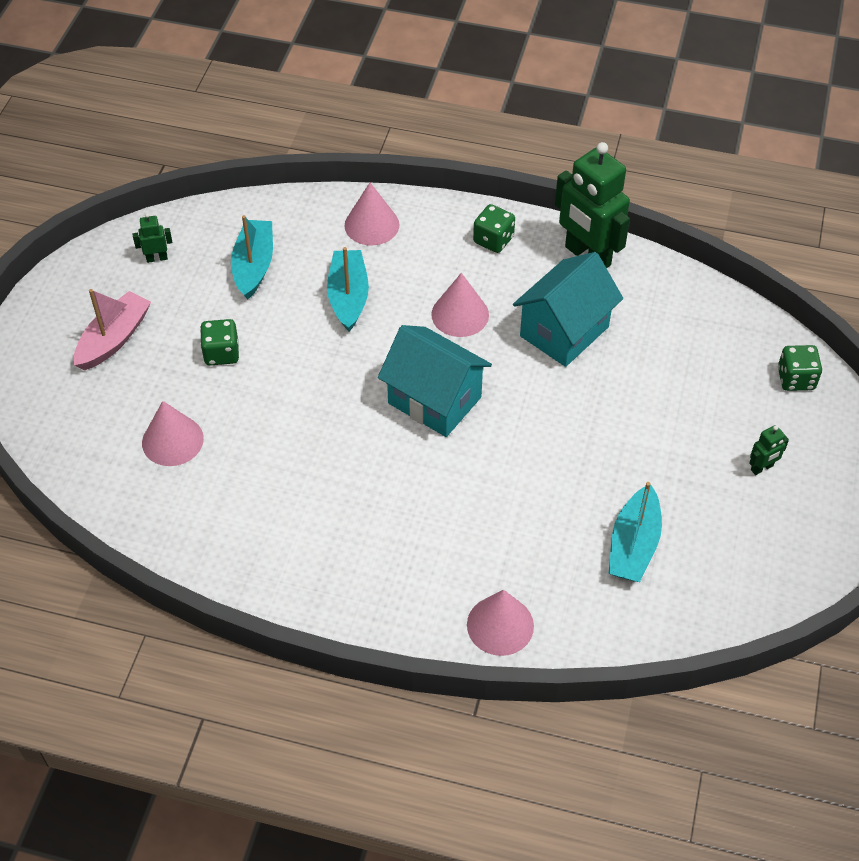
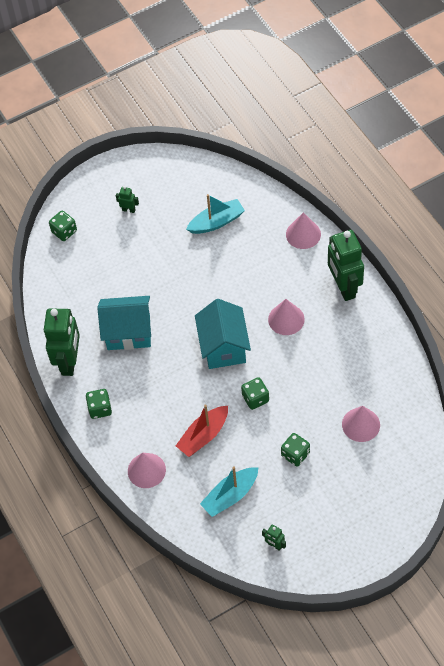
camera: 130 degrees left, 5 degrees up
(114, 339) = (340, 509): pink boat -> none
(332, 375) = (255, 398): none -> green dice
(348, 297) = (203, 436): turquoise boat -> red boat
(363, 593) = (344, 287): none -> green robot
(460, 314) = (163, 381): pink cone -> pink cone (286, 319)

